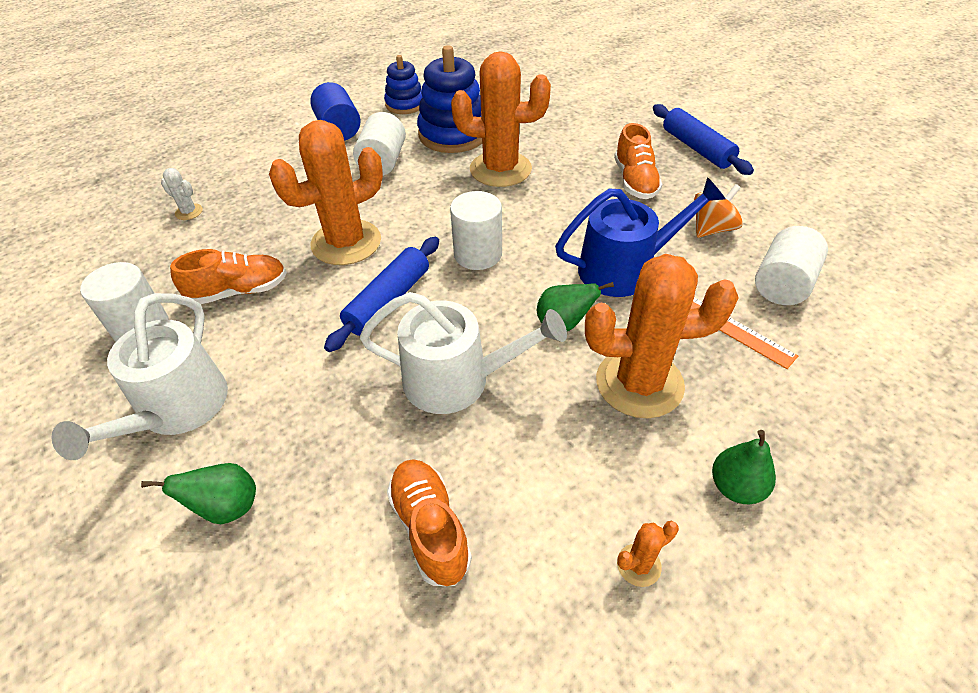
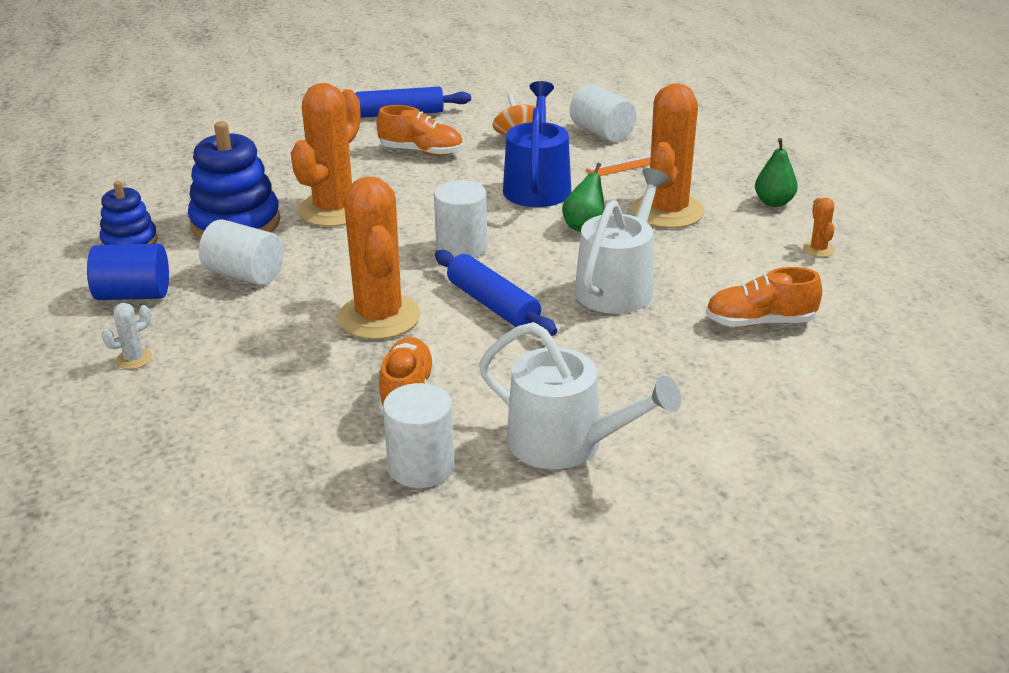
camera: 70 degrees left, 15 degrees down
(189, 212) = (210, 425): white cactus -> white cactus (134, 359)
(227, 507) = (699, 418): green pear -> none

